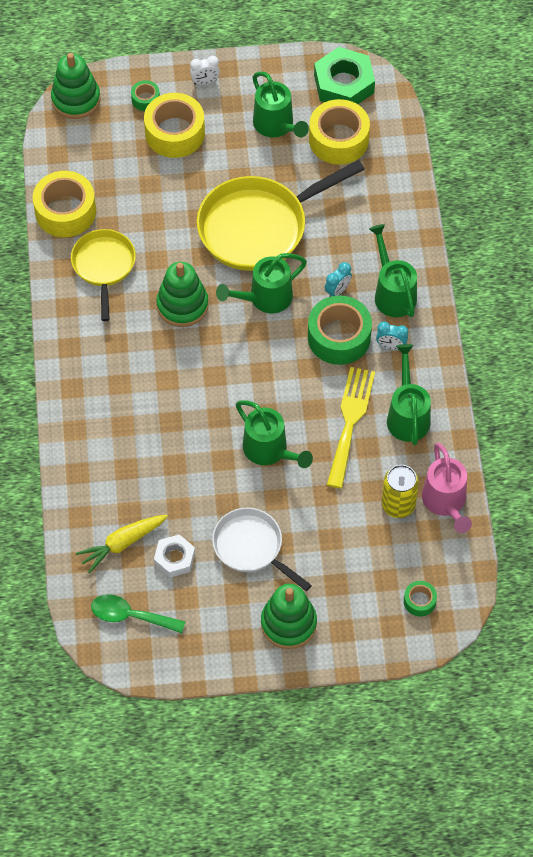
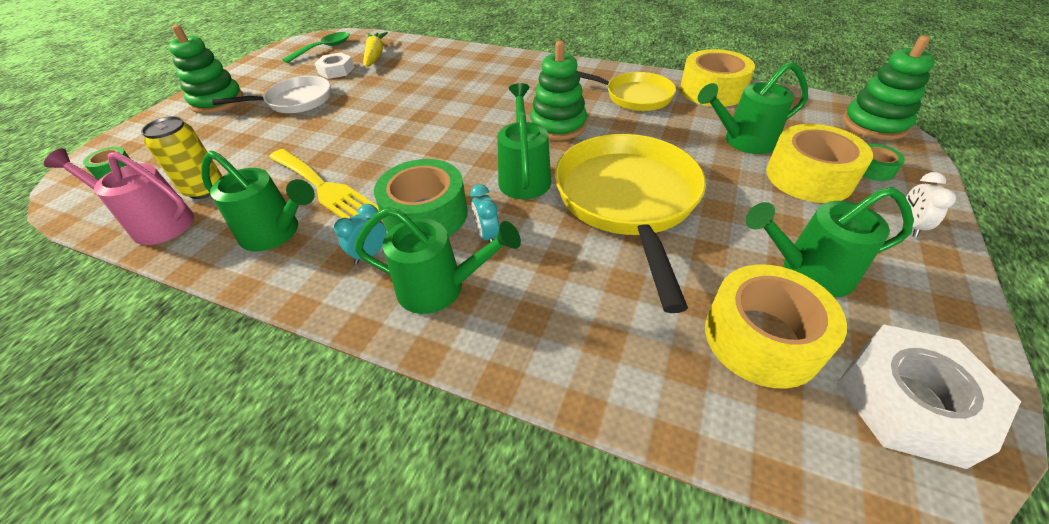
camera: 120 degrees right, 15 degrees down
(270, 451) = (359, 132): green watering can -> green watering can (742, 141)
(344, 84) = (910, 401): green nut -> white nut

